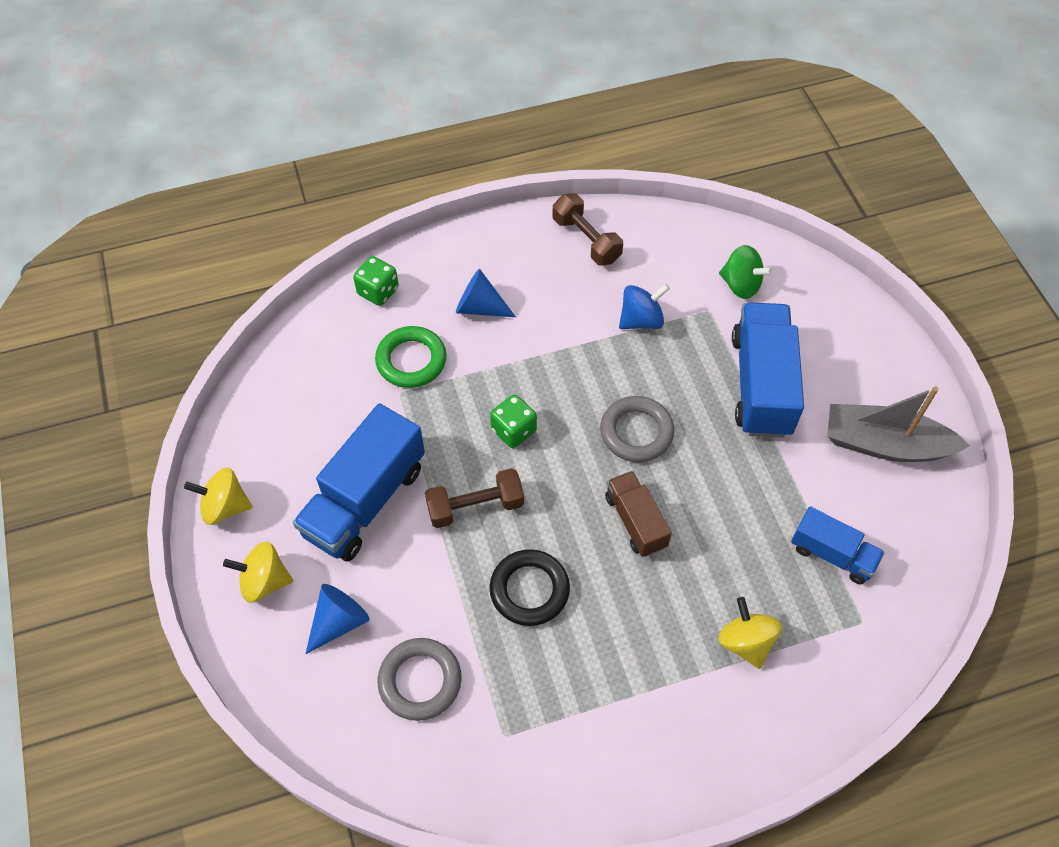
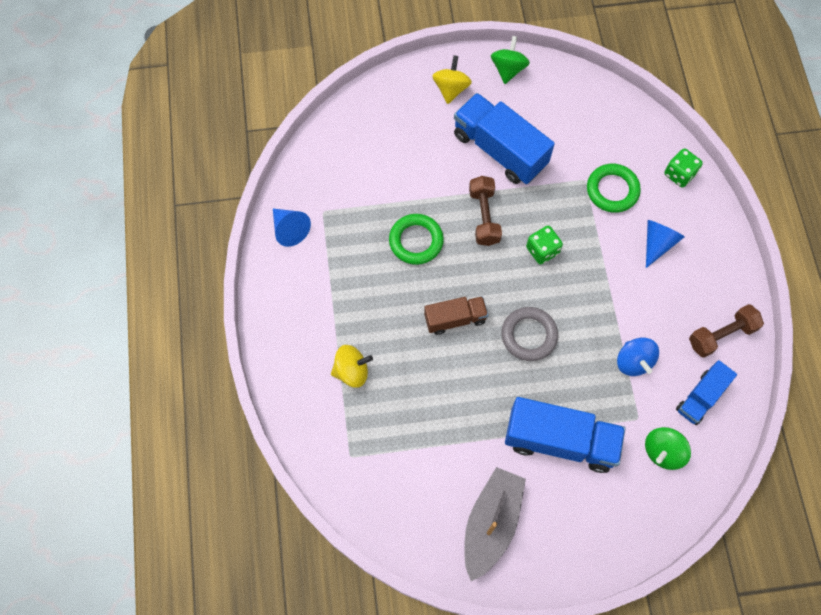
camera: 100 degrees right, 10 degrees up
(225, 507) = (508, 69): yellow spinning top -> green spinning top
(339, 622) = (415, 128): blue cone -> blue cone (289, 230)
(420, 681) = (367, 169): grey ring -> none
(529, 590) = (416, 241): black ring -> green ring
(832, 554) = (405, 451): blue truck -> blue truck (701, 397)

